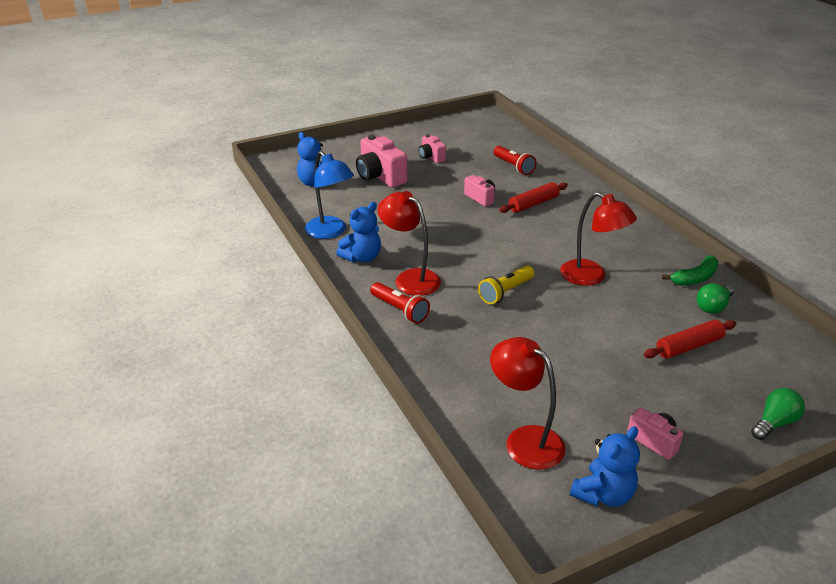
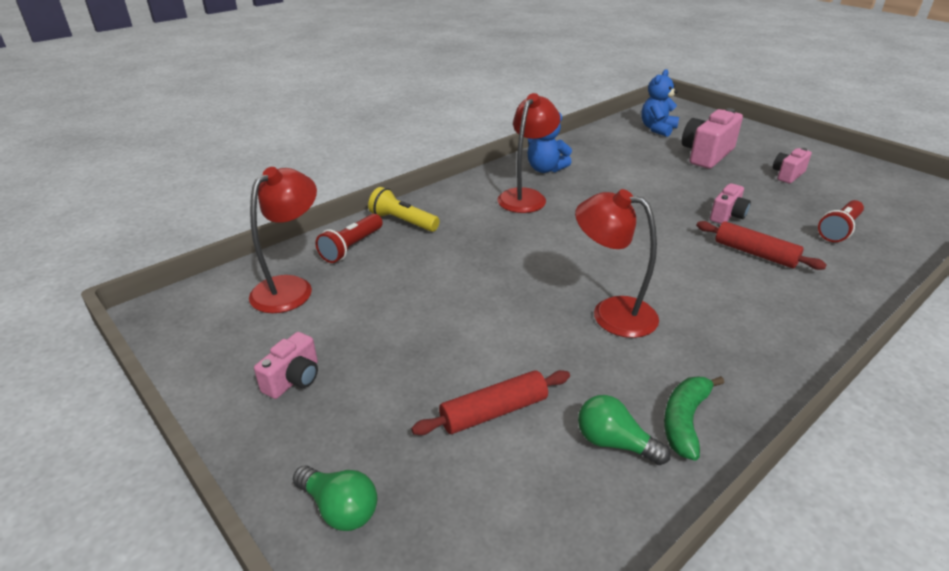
camera: 75 degrees right, 0 degrees up
(330, 232) = (576, 149): blue lamp -> none
(400, 310) = (470, 199): red flashlight -> red flashlight (351, 247)
(505, 292) = (536, 252): yellow flashlight -> yellow flashlight (403, 221)
(591, 277) = (611, 313): red lamp -> red lamp turned 90 degrees clockwise
(603, 494) = (212, 343): blue teddy bear -> none
(689, 346) = (494, 412): red rolling pin -> red rolling pin turned 75 degrees counterclockwise
(695, 278) = (685, 421): green banana -> green banana turned 75 degrees clockwise

